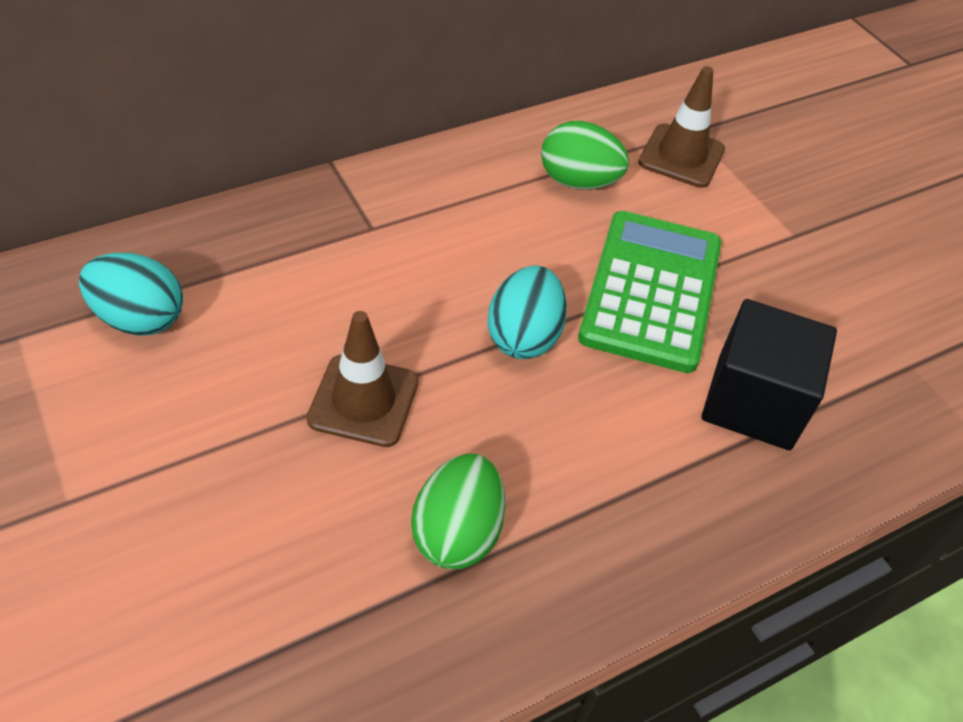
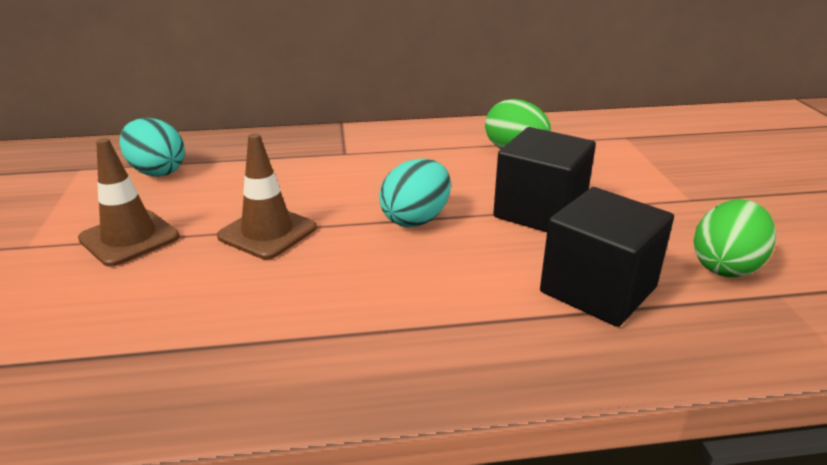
camera: 25 degrees right, 20 degrees down
(457, 532) = (277, 318): green egg -> green egg (725, 266)
(651, 291) = (540, 211): green calculator -> black cube
(681, 156) = (608, 147): brown traffic cone -> brown traffic cone (129, 238)

